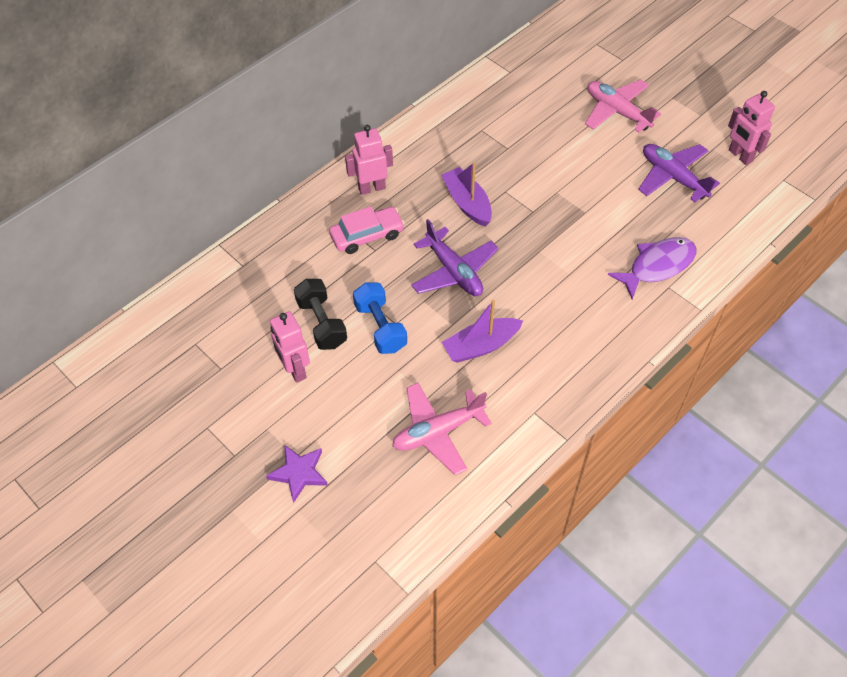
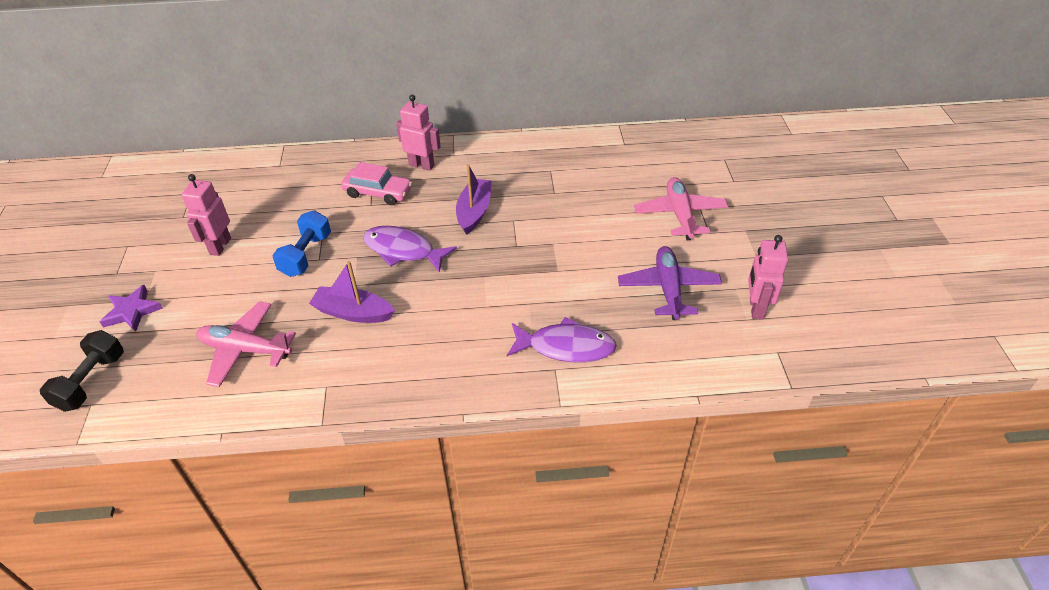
camera: 40 degrees right, 10 degrees down
(322, 323) = (275, 228): black dumbbell -> black dumbbell (91, 381)
(454, 271) = (403, 250): purple plane -> purple fish

